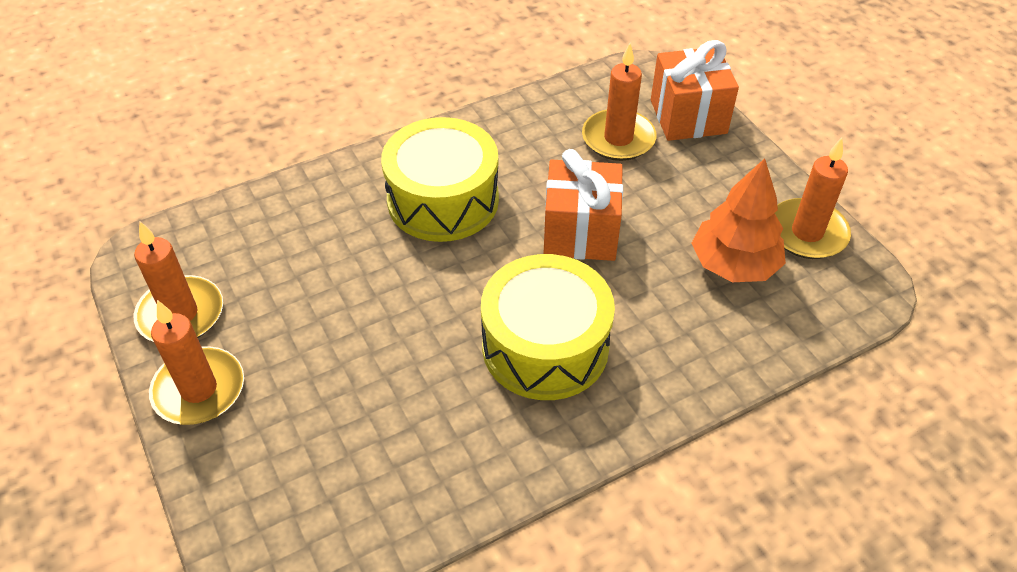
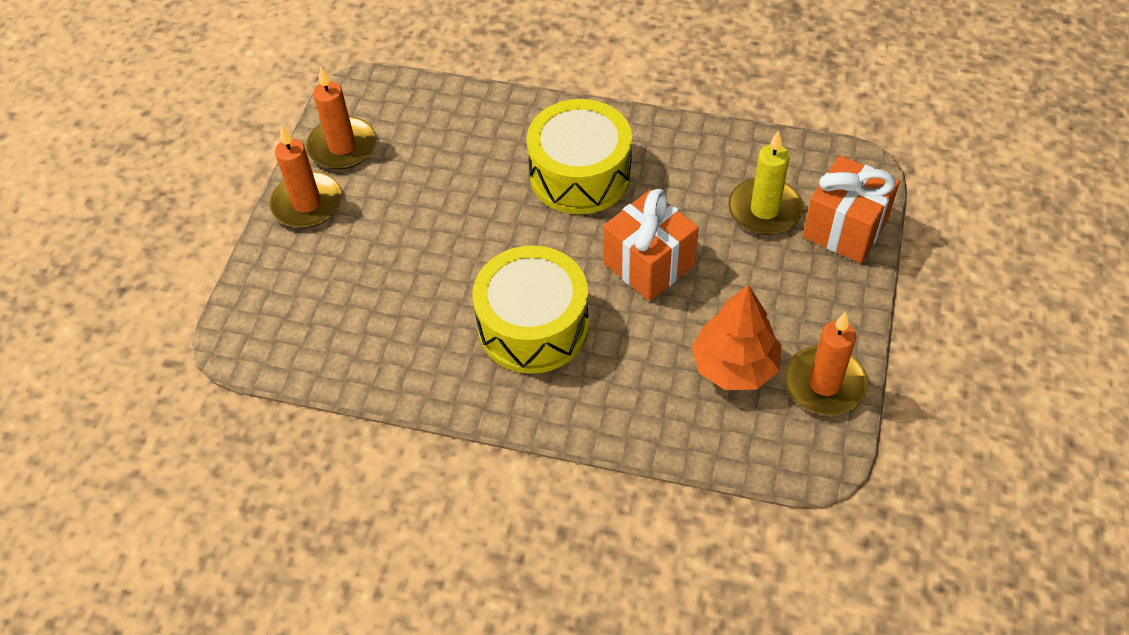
camera: 45 degrees right, 5 degrees up
(618, 138) = (764, 210): orange candle -> yellow candle

